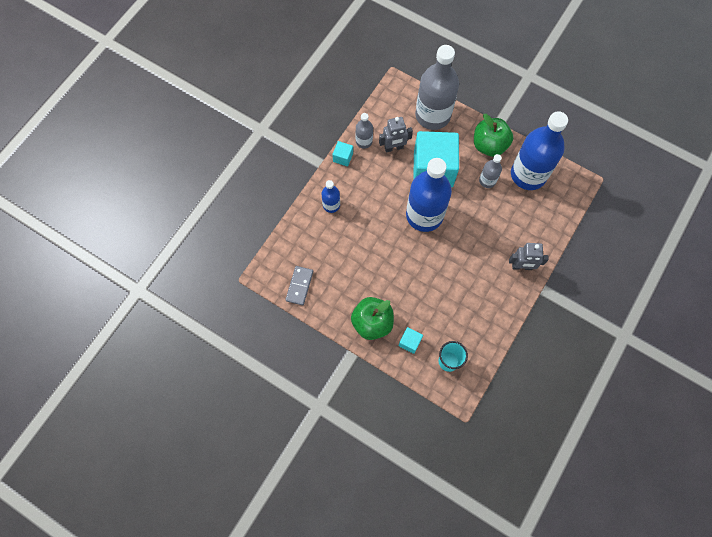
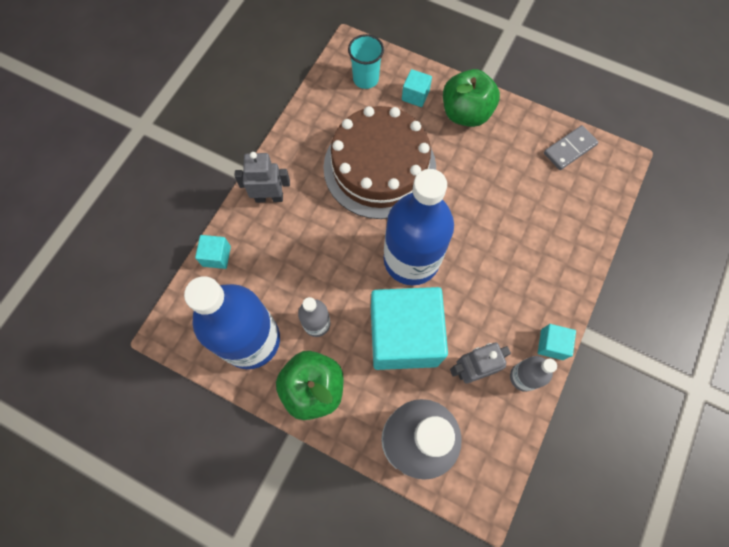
camera: 175 degrees right, 0 degrees up
(299, 286) = (569, 149): grey domino -> grey domino turned 45 degrees clockwise
(331, 205) = (552, 263): blue bottle -> none
(441, 283) = (379, 167): none -> brown cake
(555, 228) = (216, 256): none -> turquoise cube

